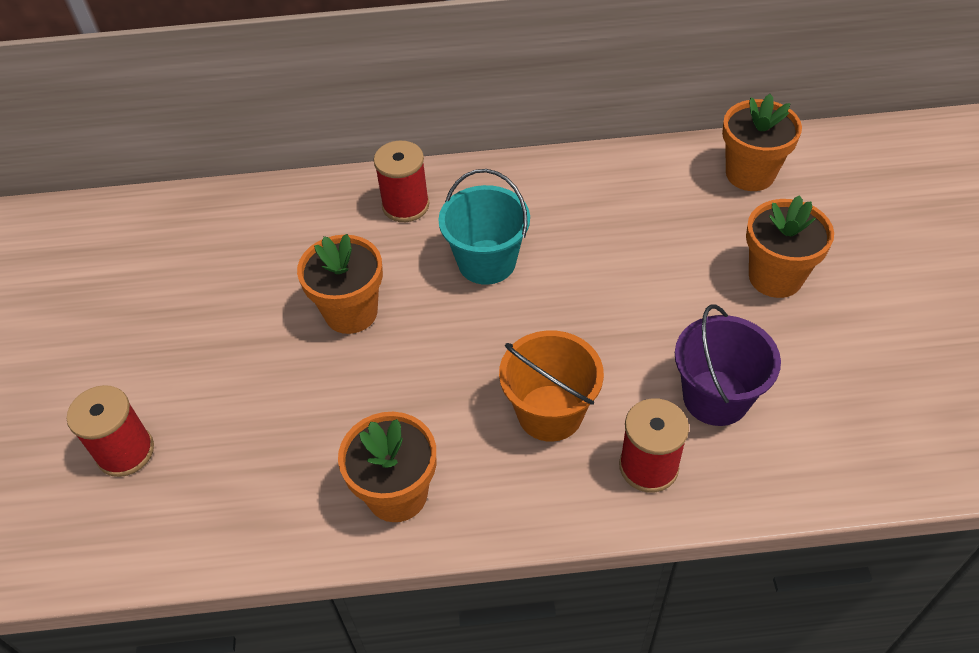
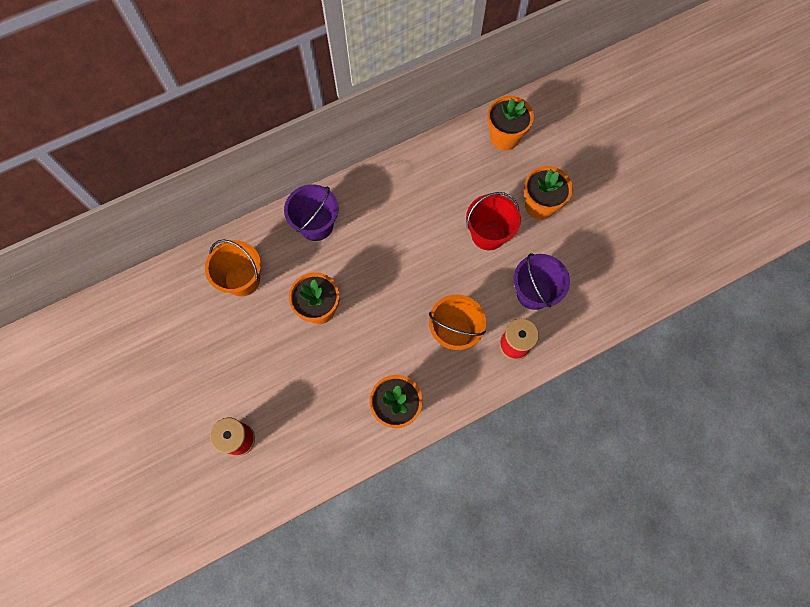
camera: 25 degrees left, 20 degrees up
(262, 241) = (242, 279): none -> orange bucket
(405, 205) = (316, 225): red spool -> purple bucket
(486, 262) = (381, 249): turquoise bucket -> none
(670, 291) = (488, 234): none -> red bucket

